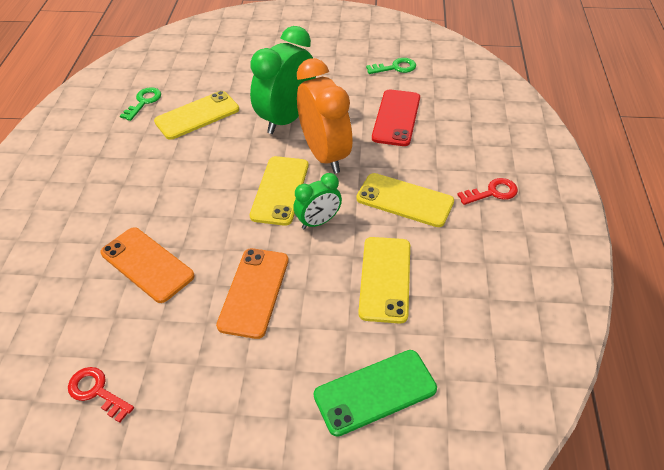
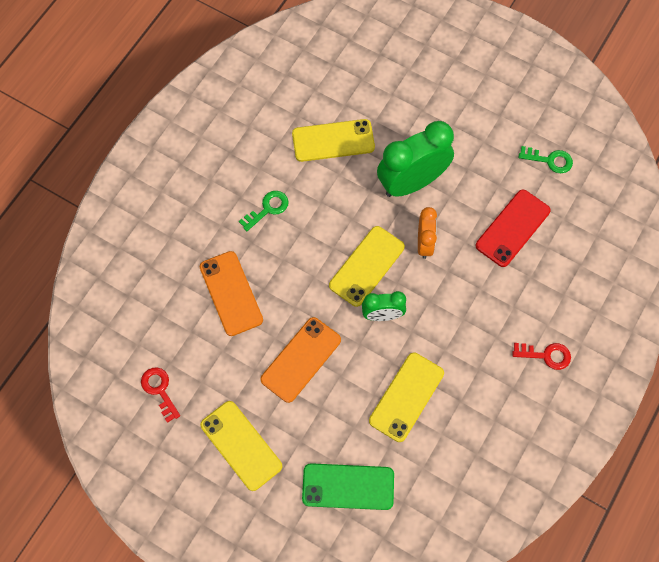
camera: 25 degrees right, 20 degrees up
(144, 102) = (292, 100): green key -> green key (268, 209)
(325, 155) = (424, 243): orange clock -> orange clock, size x0.54
(404, 200) = (466, 327): yellow phone -> yellow phone (241, 445)

